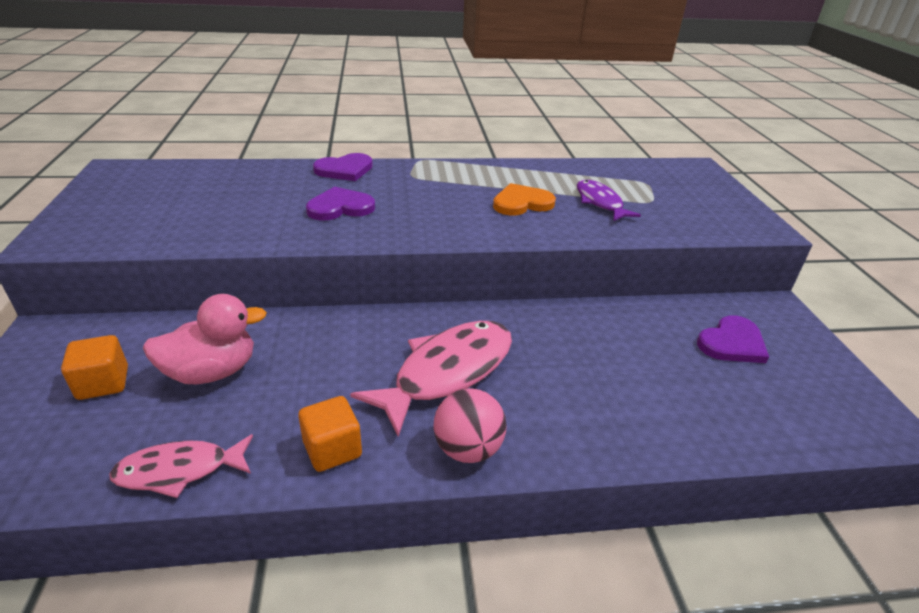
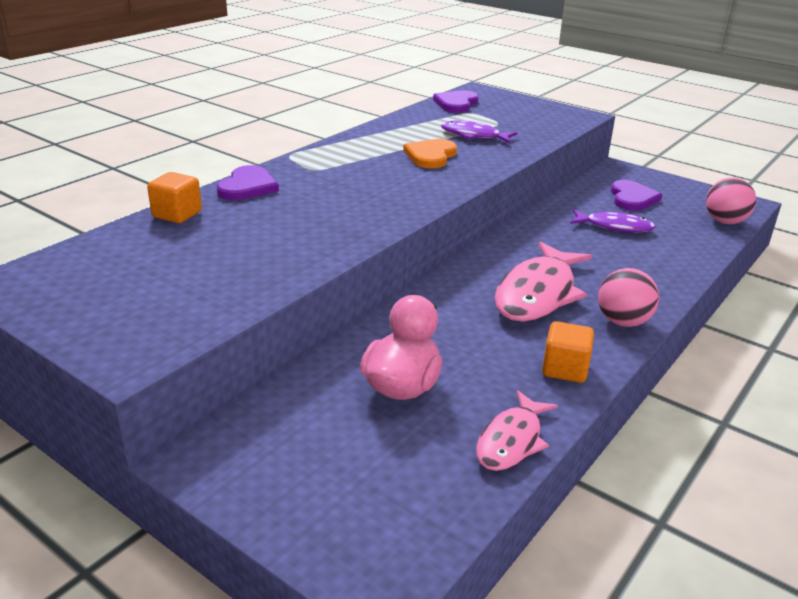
camera: 45 degrees left, 5 degrees down
(103, 383) = (341, 446): orange cube -> orange cube (177, 214)
(340, 207) = (317, 213): purple heart -> purple heart (456, 104)
(447, 372) = (538, 294): pink fish -> pink fish turned 150 degrees counterclockwise
(651, 359) = (614, 226): none -> purple fish
(810, 431) = (725, 221): none -> pink ball

